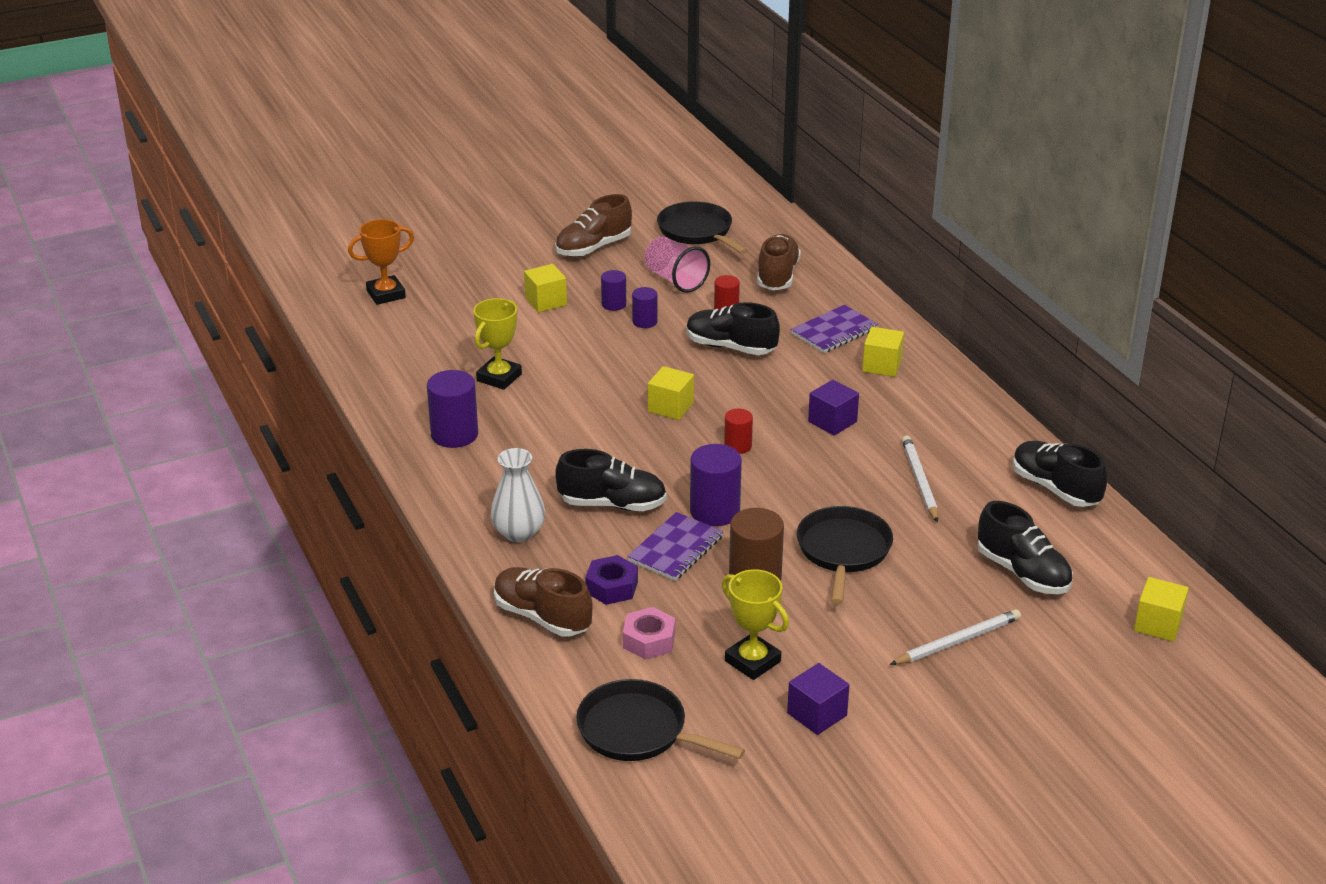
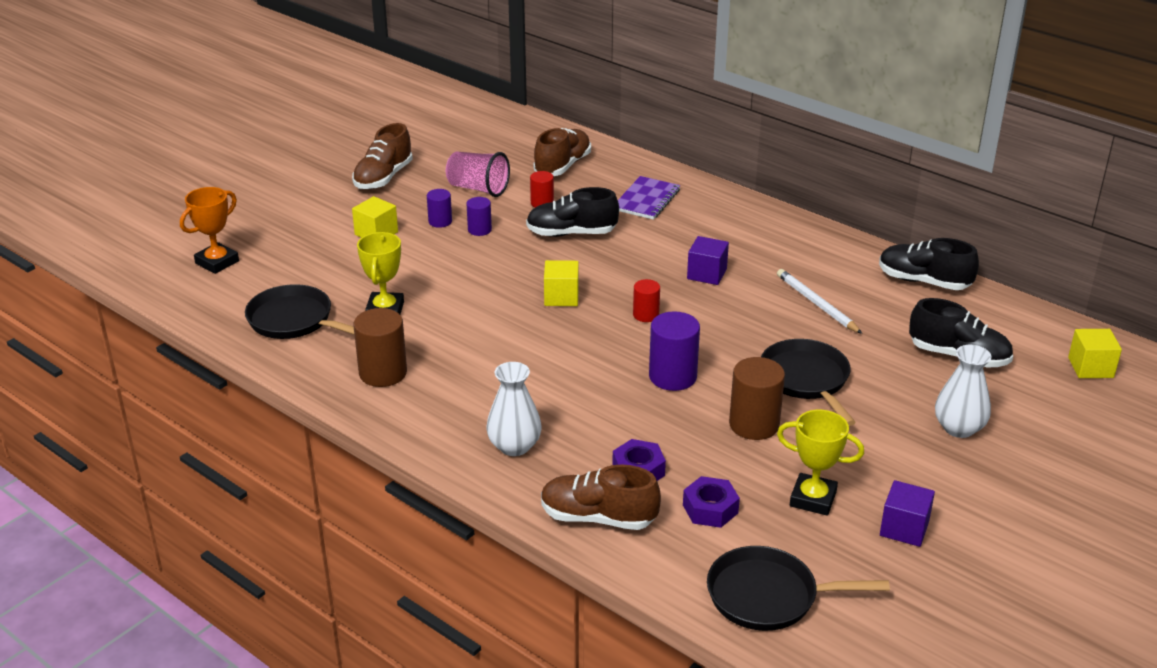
camera: 25 degrees left, 0 degrees up
(454, 434) = (383, 373): purple cylinder -> brown cylinder
(612, 504) = (579, 396): black shoe -> none
(649, 640) = (710, 509): pink nut -> purple nut
(676, 549) = (666, 419): purple notebook -> none
(697, 232) = (465, 145): black pan -> black pan (294, 320)
(777, 276) = (562, 166): brown shoe -> brown shoe turned 45 degrees clockwise
(882, 365) = (708, 218): yellow cube -> none
(957, 641) = (958, 428): white pencil -> white vase

